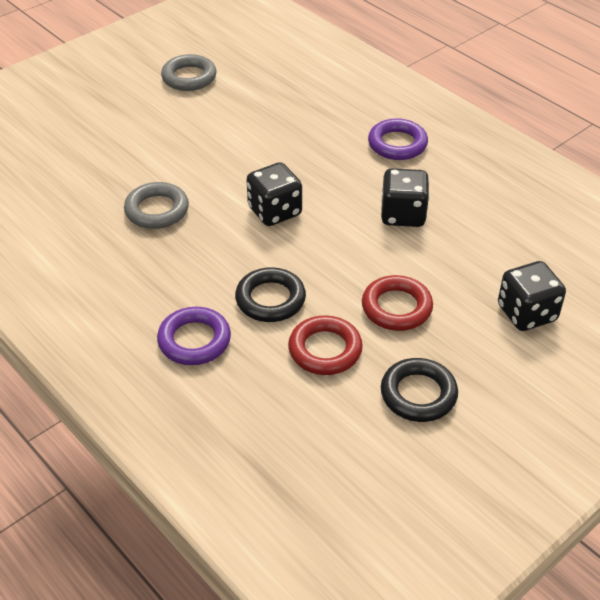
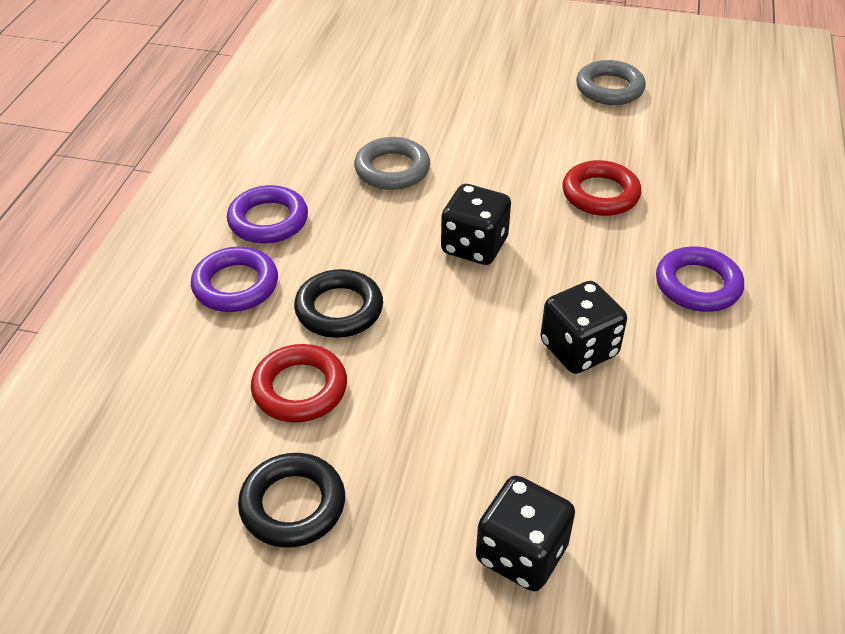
camera: 55 degrees right, 0 degrees up
(142, 295) = (268, 220): none -> purple ring
(396, 307) = (417, 418): red ring -> red ring (600, 194)

